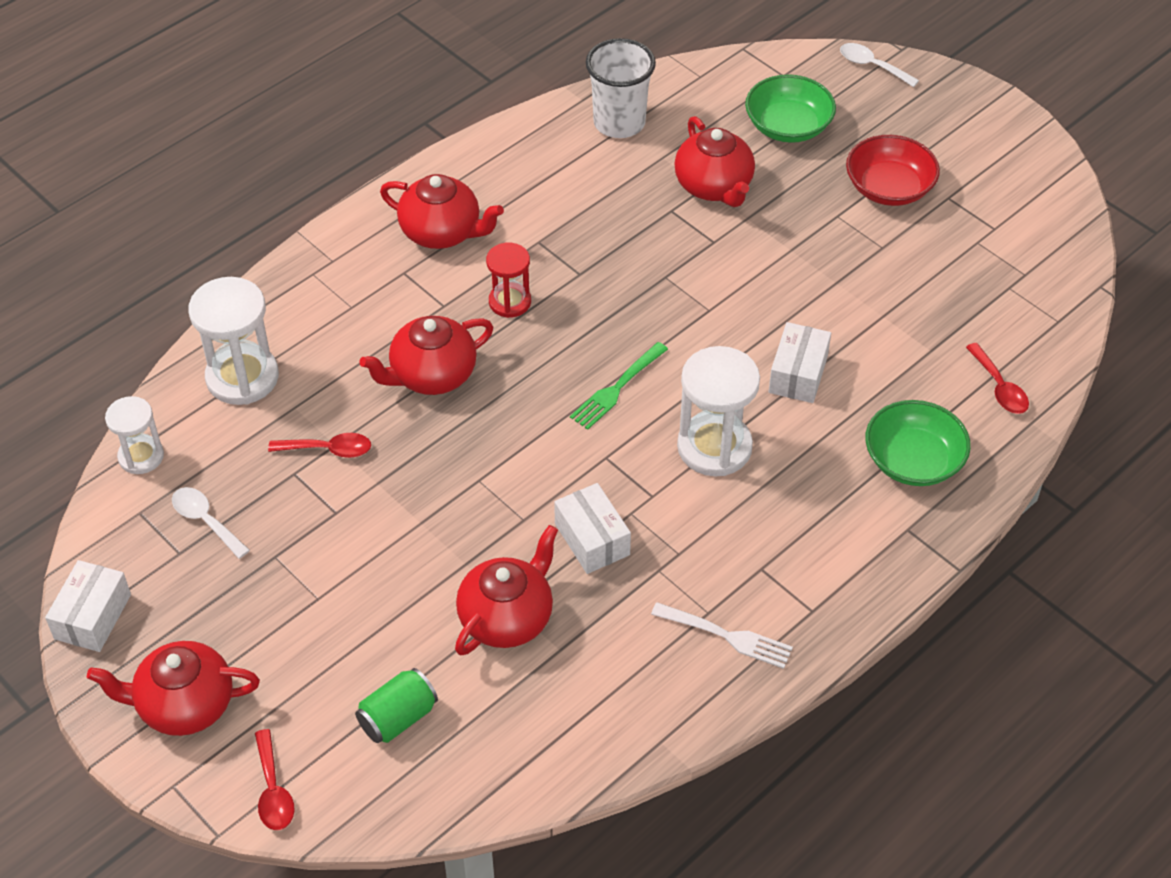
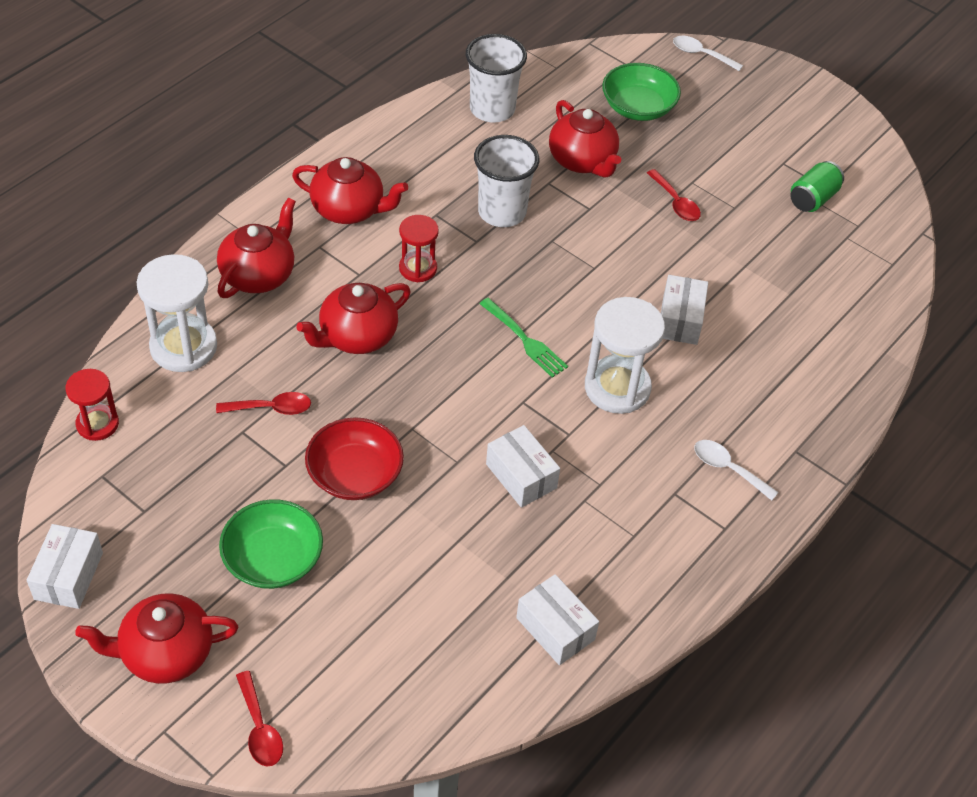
camera: 10 degrees left, 0 degrees up
(141, 456) = (97, 424): white hourglass -> red hourglass
(206, 521) = (165, 480): white spoon -> white spoon (728, 468)
(398, 718) = (367, 651): green can -> green can (813, 199)
(507, 617) = (455, 552): red teapot -> red teapot (259, 275)
(605, 708) = (555, 628): none -> white box
(613, 242) = (502, 212): none -> white cup
(617, 387) = (524, 339): green fork -> green fork turned 75 degrees counterclockwise
(725, 636) = (652, 556): white fork -> none
(889, 188) = (732, 157): red bowl -> red bowl (355, 474)
(913, 460) = (790, 390): green bowl -> green bowl (273, 559)
(999, 387) = (853, 323): red spoon -> red spoon (675, 202)

